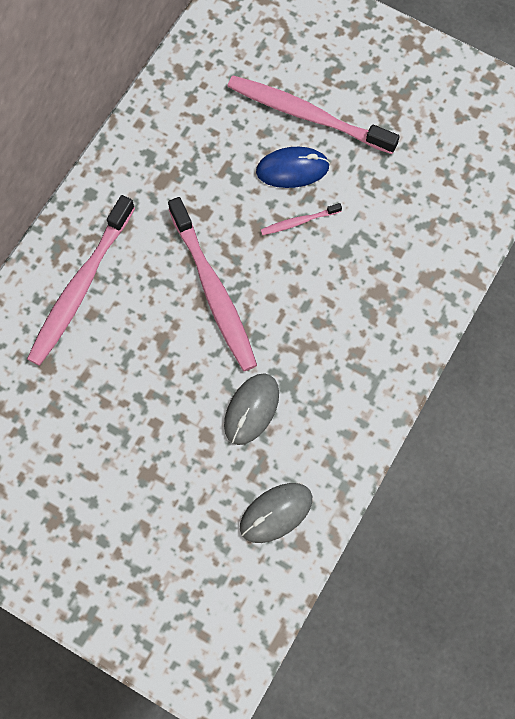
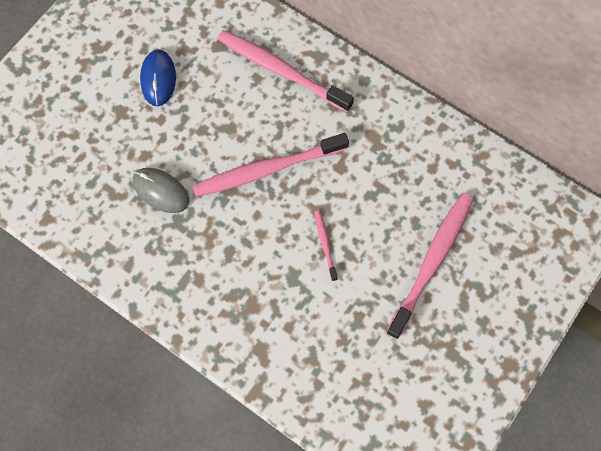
camera: 95 degrees right, 0 degrees up
(276, 513) = (74, 202): grey mouse -> none
(292, 169) = (377, 243): blue mouse -> blue mouse (158, 79)

